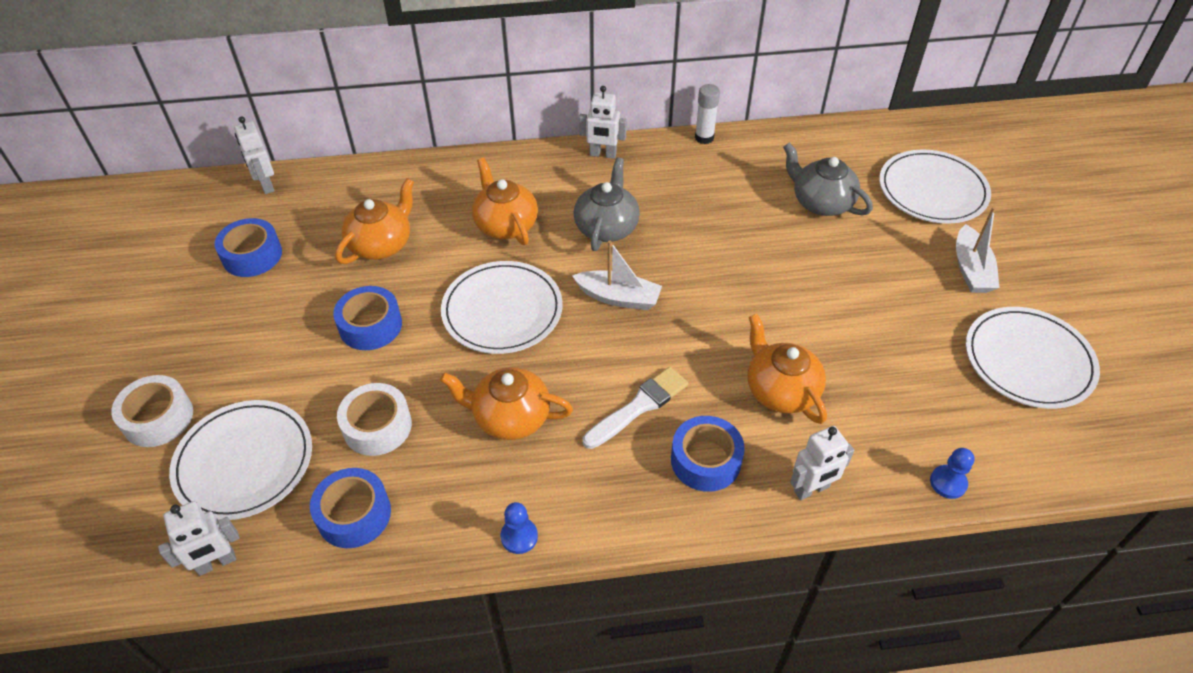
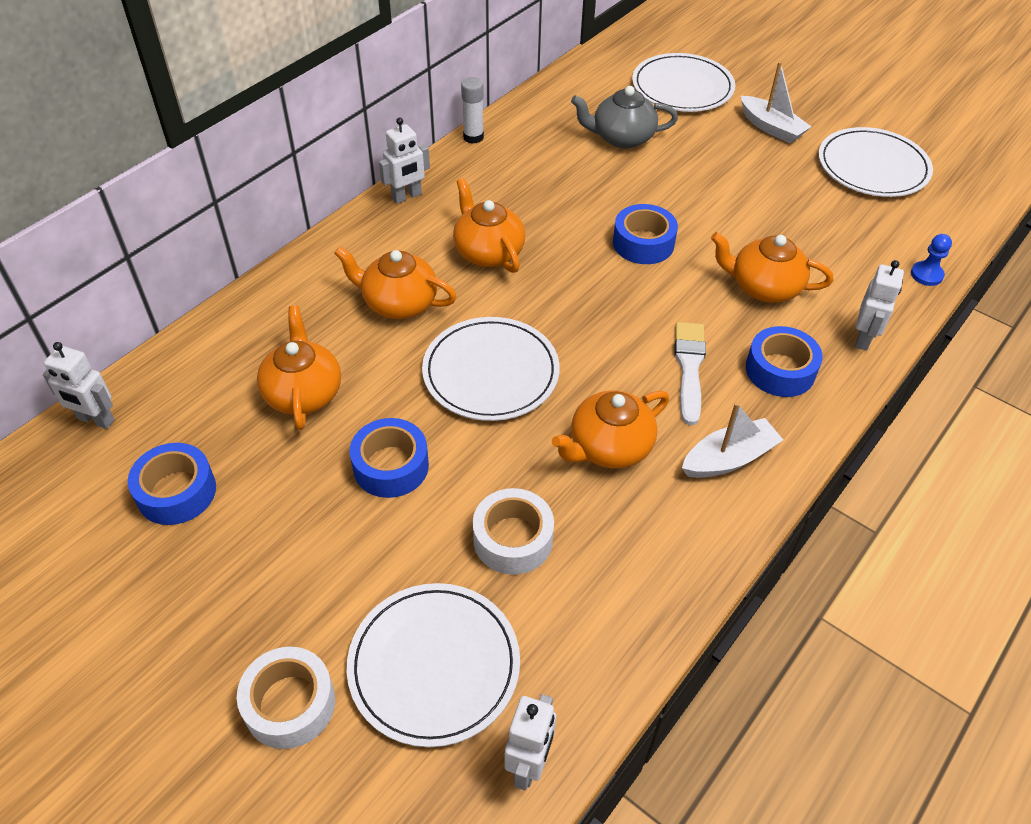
camera: 45 degrees left, 0 degrees up
(354, 514) = (590, 620): blue tape -> blue tape (643, 243)
(519, 536) = (733, 525): blue pawn -> none
(606, 227) = (488, 252): grey teapot -> orange teapot
(618, 297) = (569, 299): white boat -> white boat (729, 459)

